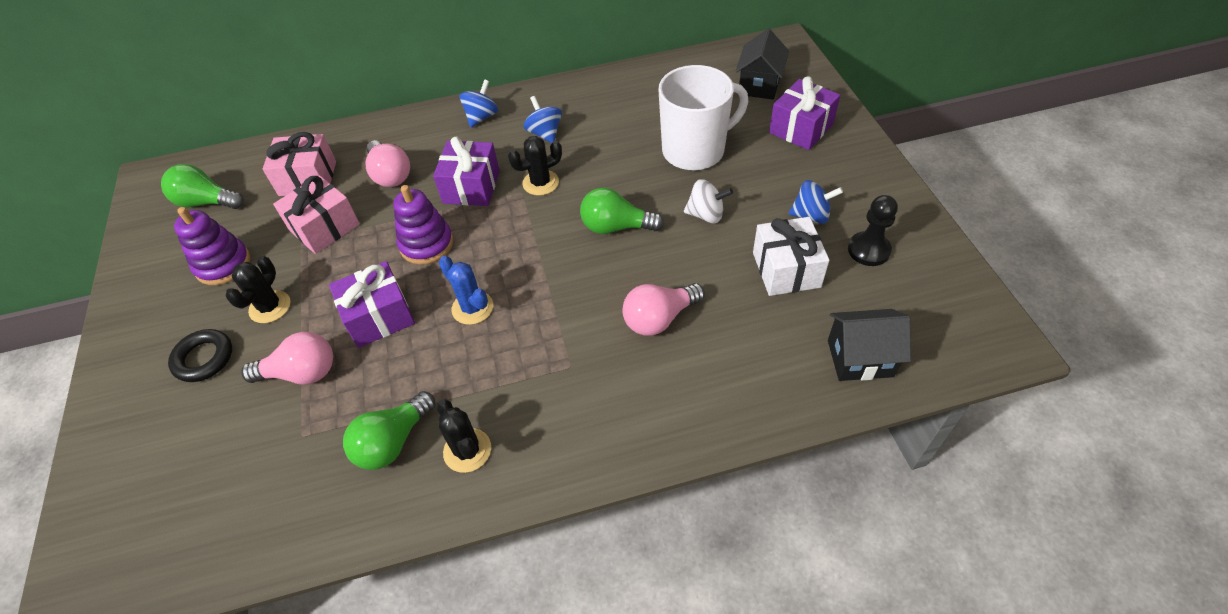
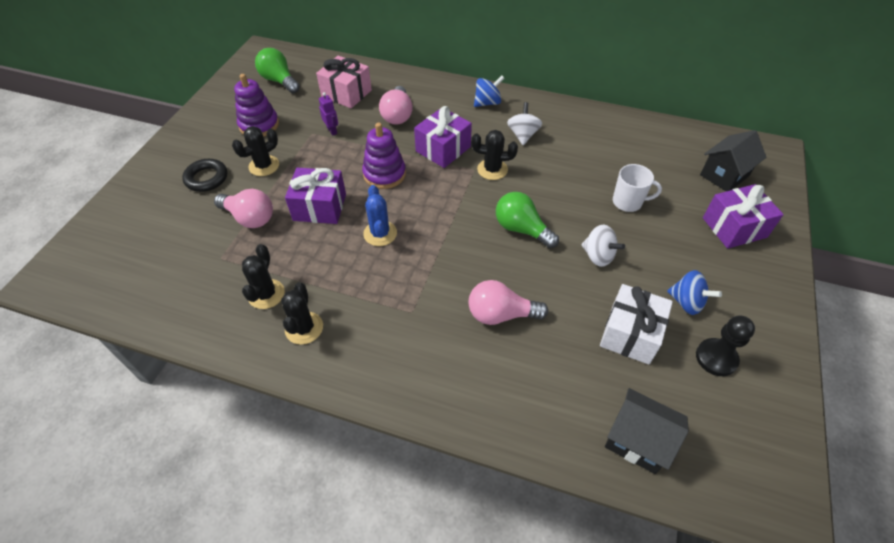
camera: 30 degrees right, 0 degrees up
(324, 227) = (332, 131): pink gift -> purple robot
(393, 442) = (266, 294): green light bulb -> black cactus
(545, 133) = (523, 135): blue spinning top -> white spinning top
(695, 151) = (628, 202): white mug -> white mug, size x0.53

